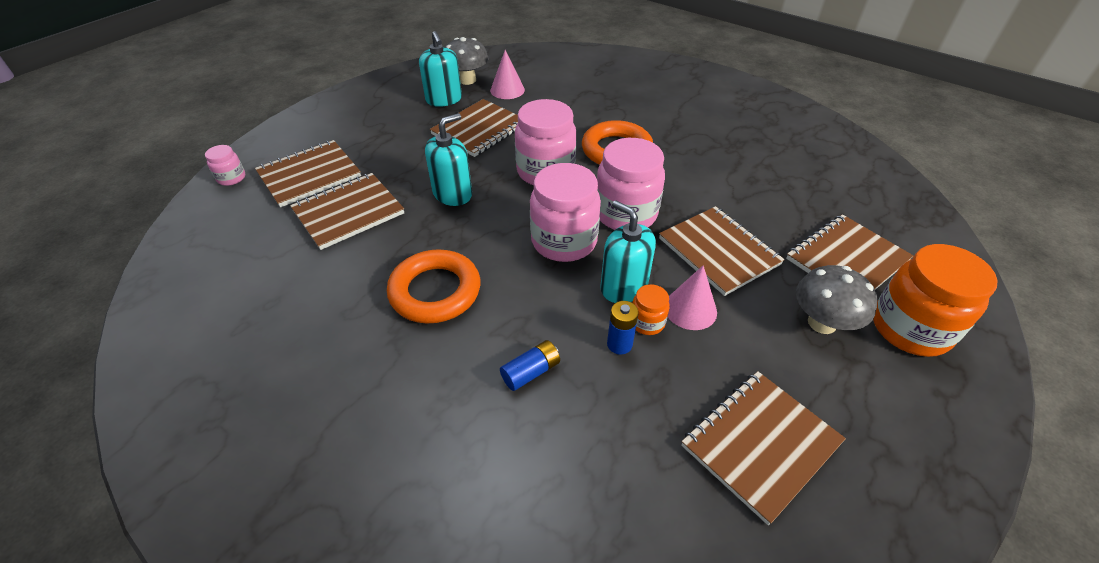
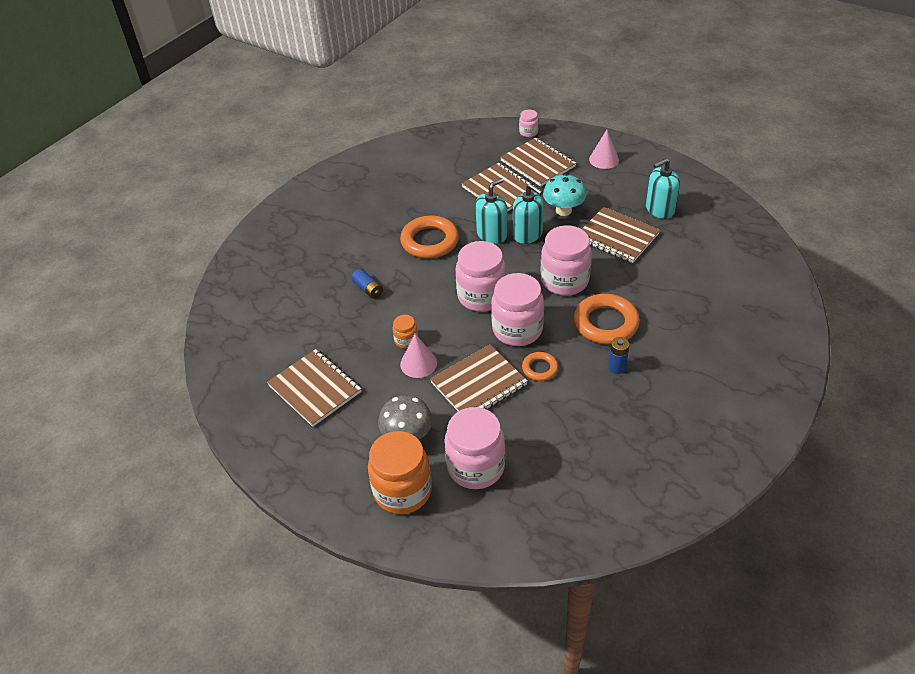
camera: 90 degrees right, 0 degrees up
(417, 162) = (563, 210): none -> turquoise mushroom
(467, 80) = (699, 218): grey mushroom -> none
(507, 90) = (689, 246): pink cone -> pink cone (604, 159)
(619, 344) = (388, 327): blue battery -> blue battery (617, 367)
(623, 287) = (438, 329): turquoise soap dispenser -> turquoise soap dispenser (492, 234)
(687, 201) = (540, 368): none -> orange ring
(846, 260) = (476, 467): brown notebook -> pink jar

